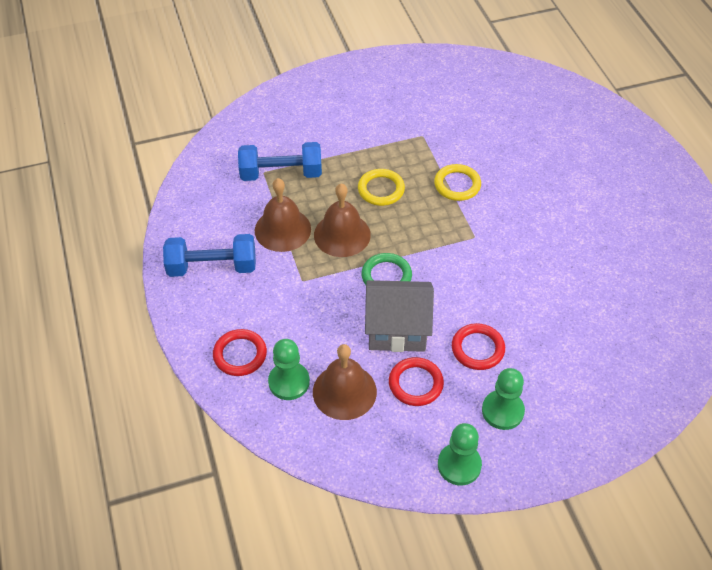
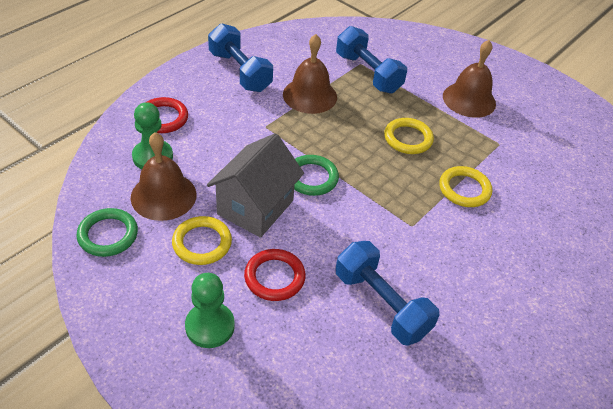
camera: 55 degrees right, 5 degrees down
(342, 234) = (334, 132): brown bell -> brown bell (469, 99)
(368, 450) = (108, 235): none -> green ring
(397, 330) = (255, 207): grey house -> grey house turned 60 degrees clockwise
(415, 383) = (202, 243): red ring -> yellow ring
(459, 465) = (124, 312): green pawn -> none
(537, 294) = (381, 304): none -> blue dumbbell

